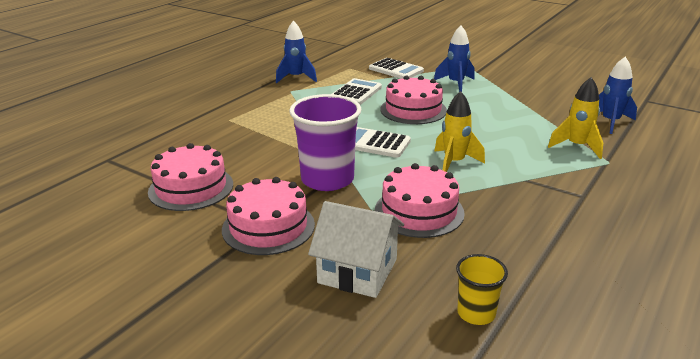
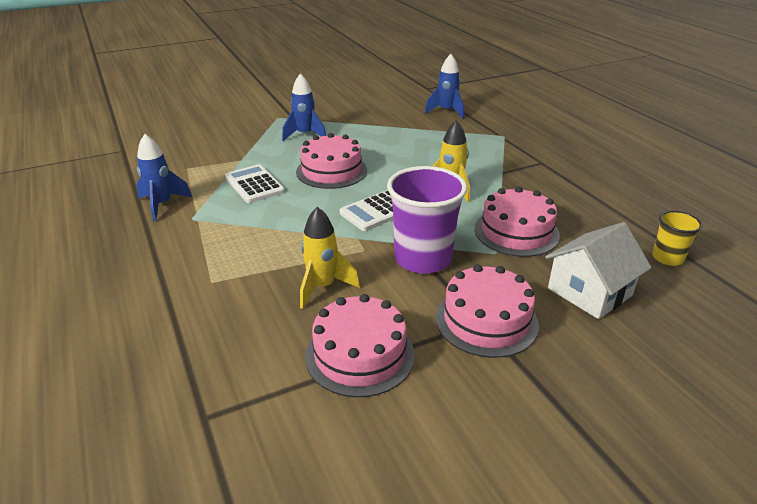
camera: 60 degrees left, 5 degrees up
(396, 70) = (232, 148): white calculator -> none
(577, 147) = (471, 136): yellow rocket -> yellow rocket (322, 287)

